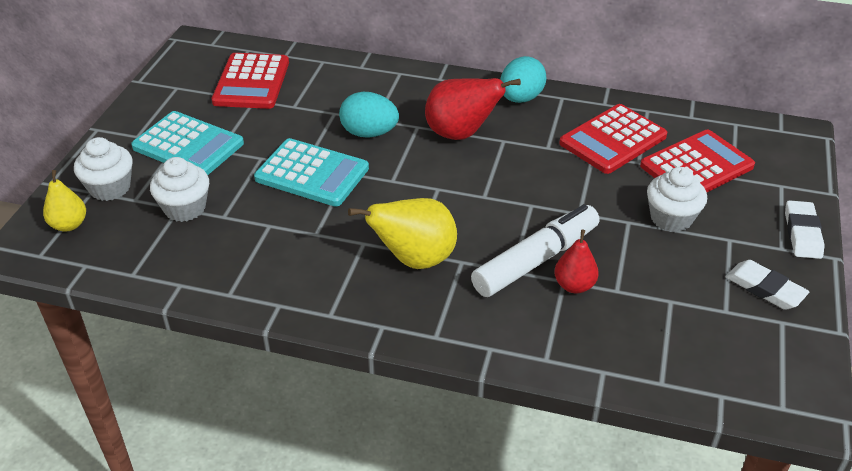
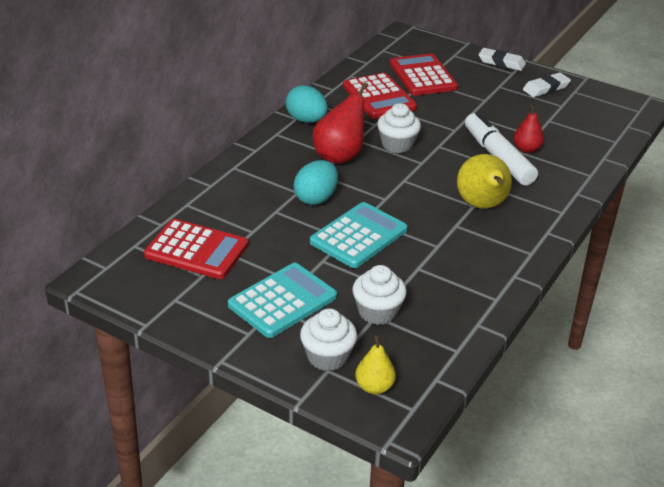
camera: 75 degrees left, 5 degrees down
(671, 218) = (472, 99): white cupcake -> white cupcake (397, 145)

